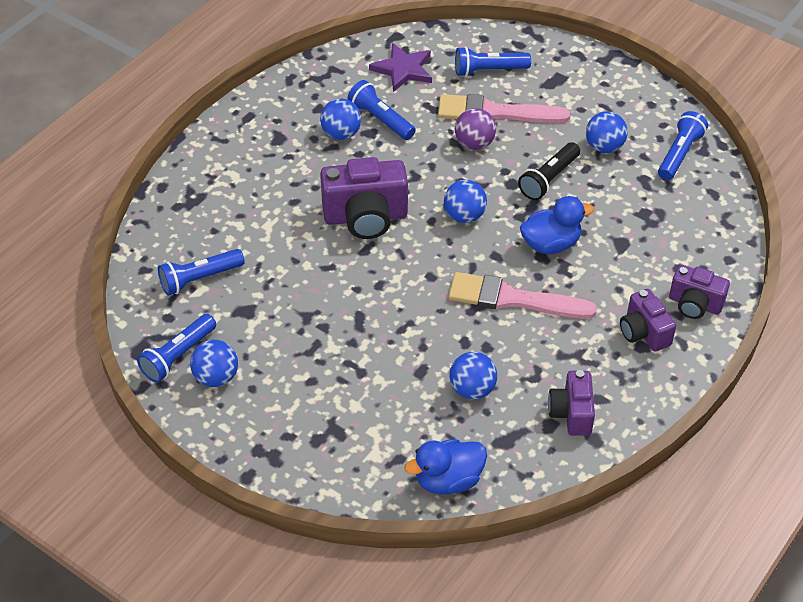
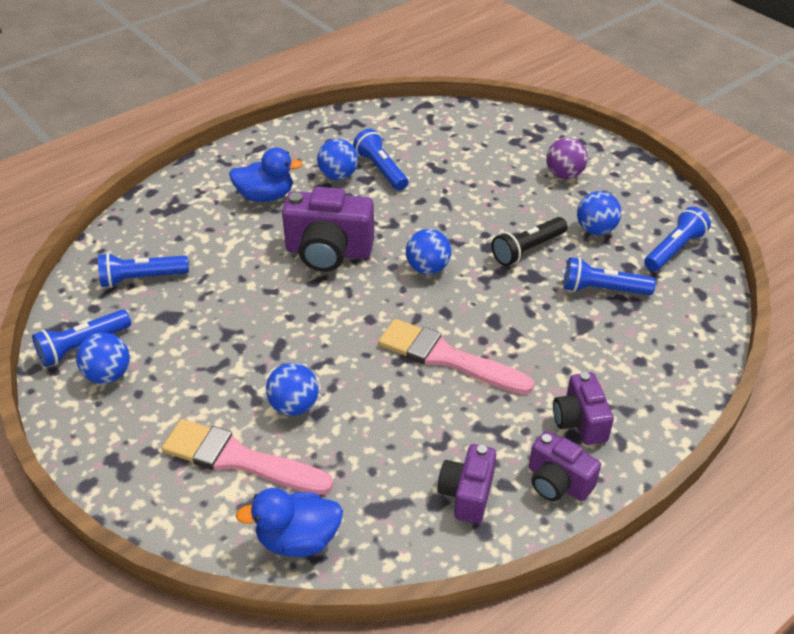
camera: 15 degrees right, 5 degrees down
(403, 69) = (420, 132): purple star -> none
(472, 389) = (366, 443): blue ball -> blue ball (294, 406)
(474, 144) = (464, 205): purple ball -> purple ball (564, 175)
(489, 70) = (502, 145): blue flashlight -> blue flashlight (603, 289)
(495, 112) = (495, 181): pink brush -> pink brush (239, 459)
(551, 244) = (507, 311): blue duck -> blue duck (265, 196)
(694, 304) = (647, 403): purple camera -> purple camera (557, 482)

